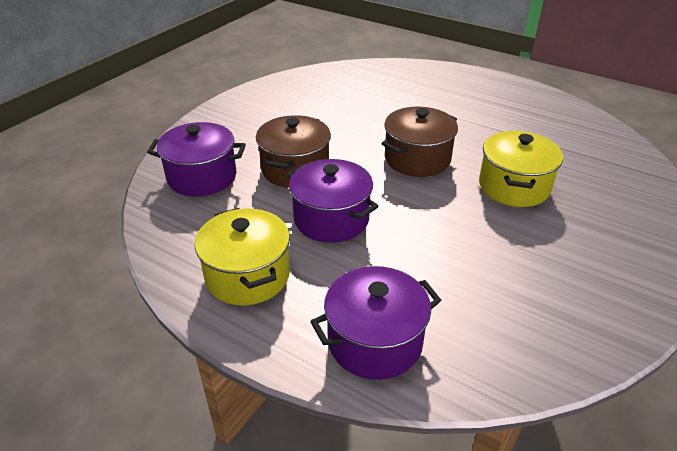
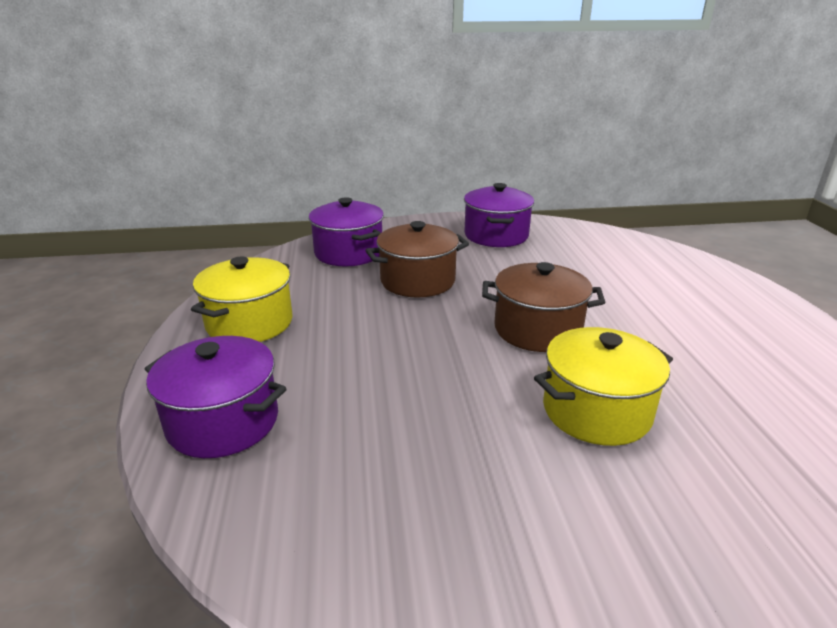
camera: 50 degrees right, 10 degrees down
(331, 219) = (371, 326): purple pot -> purple pot (496, 235)

